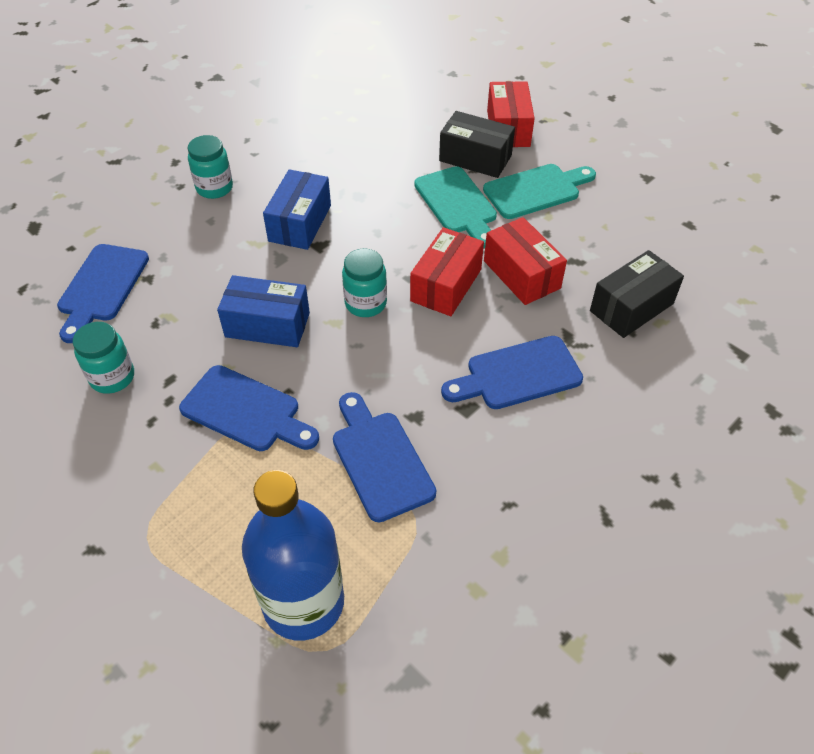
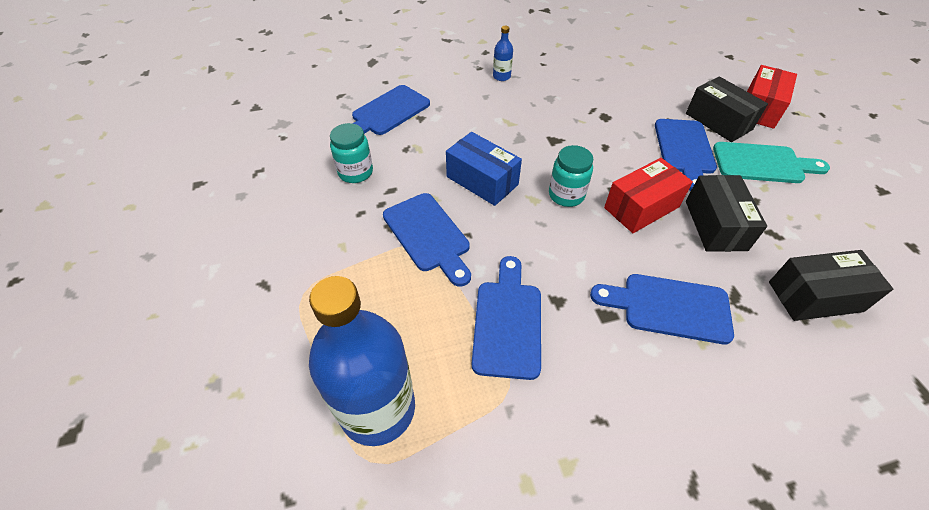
camera: 30 degrees right, 0 degrees up
(214, 188) = (501, 76): turquoise jar -> blue bottle
(300, 223) = (548, 120): blue box -> none
(457, 204) = (684, 150): turquoise cutting board -> blue cutting board
(521, 274) = (715, 225): red box -> black box

